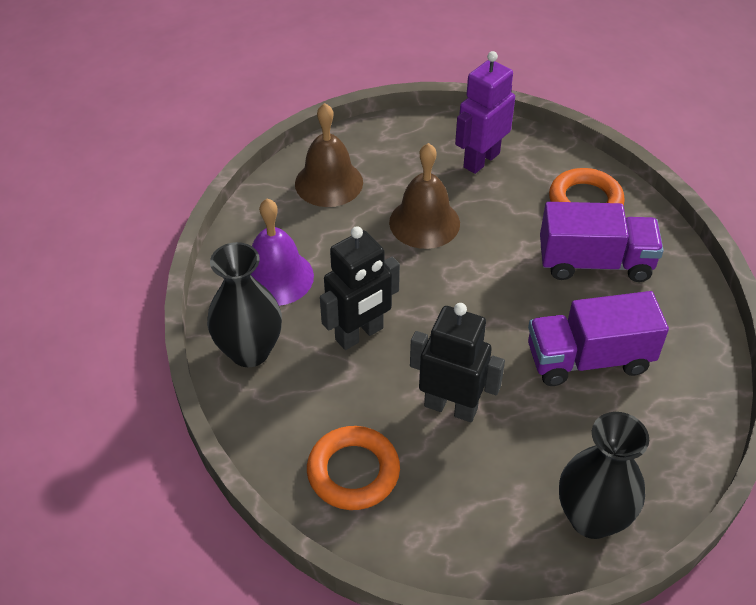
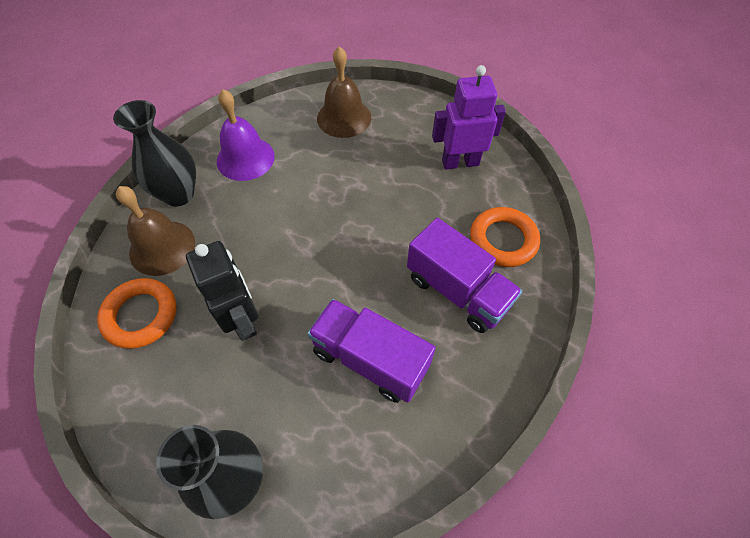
camera: 40 degrees right, 10 degrees up
(359, 334) = (248, 228): black robot -> none
(424, 222) = (372, 181): brown bell -> brown bell (162, 247)

